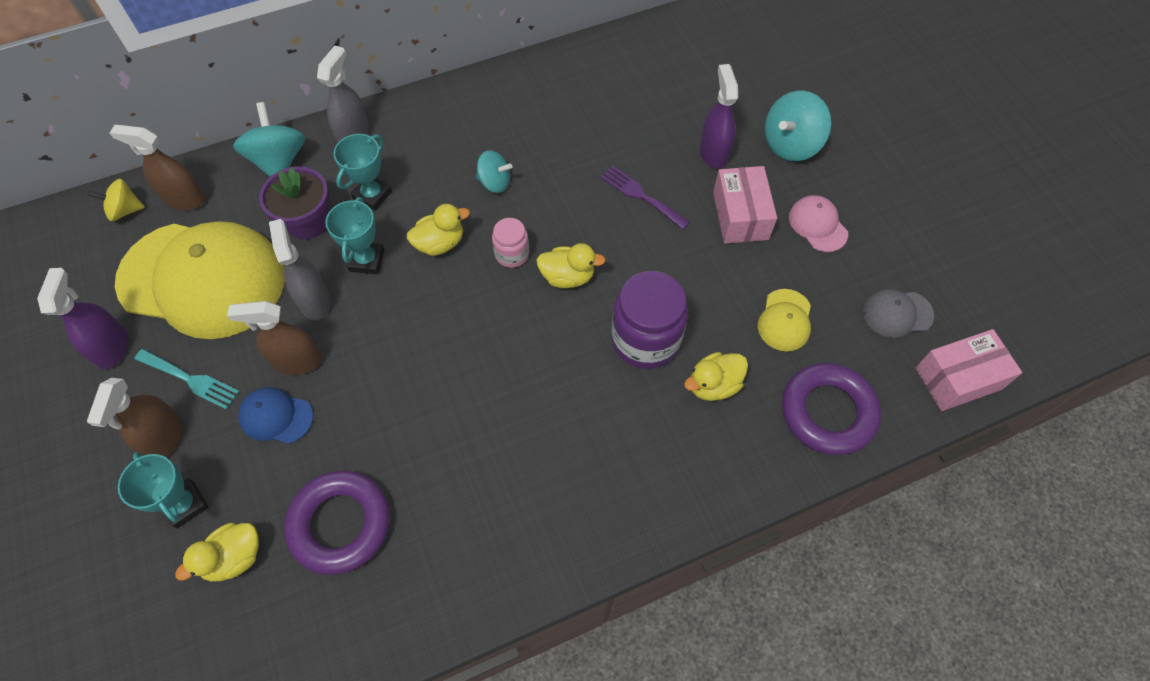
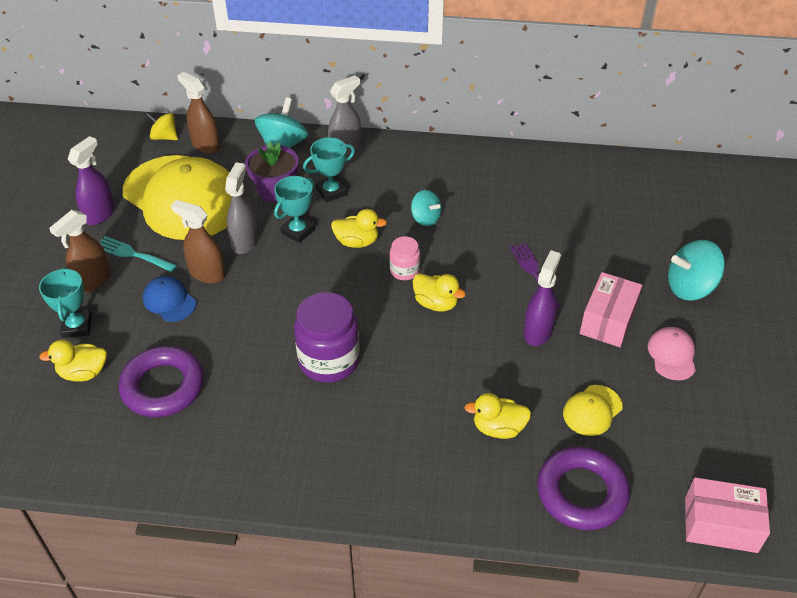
camera: 30 degrees right, 15 degrees down
(190, 380) = (133, 254): turquoise fork -> turquoise fork turned 150 degrees clockwise
(645, 340) = (466, 372): purple jar -> purple jar (329, 360)
(713, 153) = (617, 267): purple spray bottle -> purple spray bottle (538, 331)
(897, 313) = (698, 450): grey cap -> none

